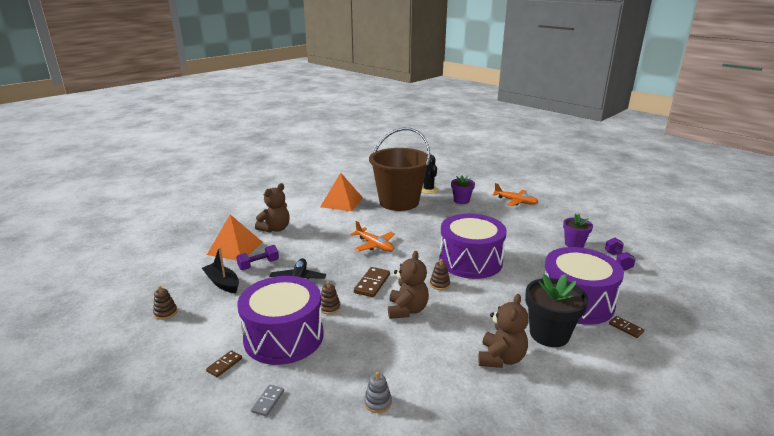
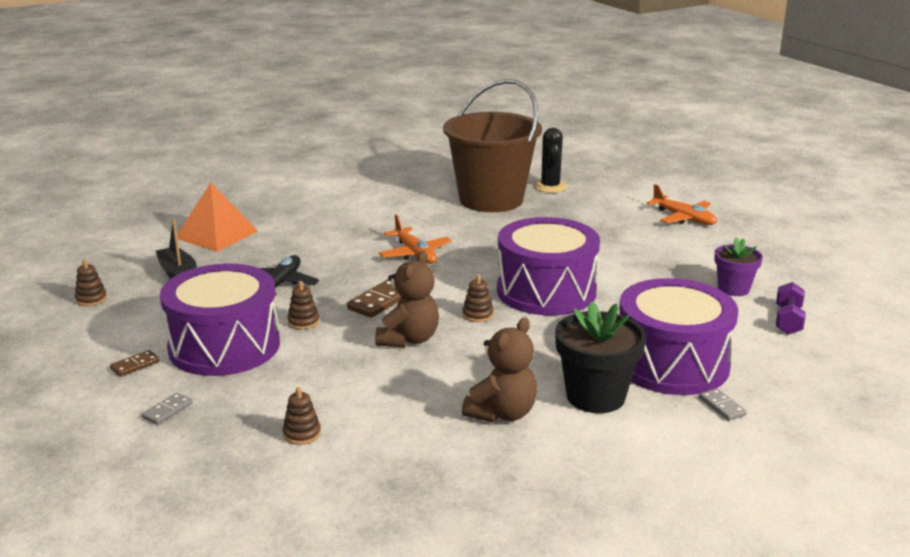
camera: 15 degrees right, 0 degrees up
(258, 265) = (237, 259): purple dumbbell -> none
(275, 229) = (285, 216): brown teddy bear -> none
(342, 202) = (402, 191): orange pyramid -> none
(378, 402) = (302, 434): grey stacking toy -> brown stacking toy
(461, 201) = (593, 208): purple flower pot -> none
(626, 328) = (722, 406): brown domino -> grey domino

